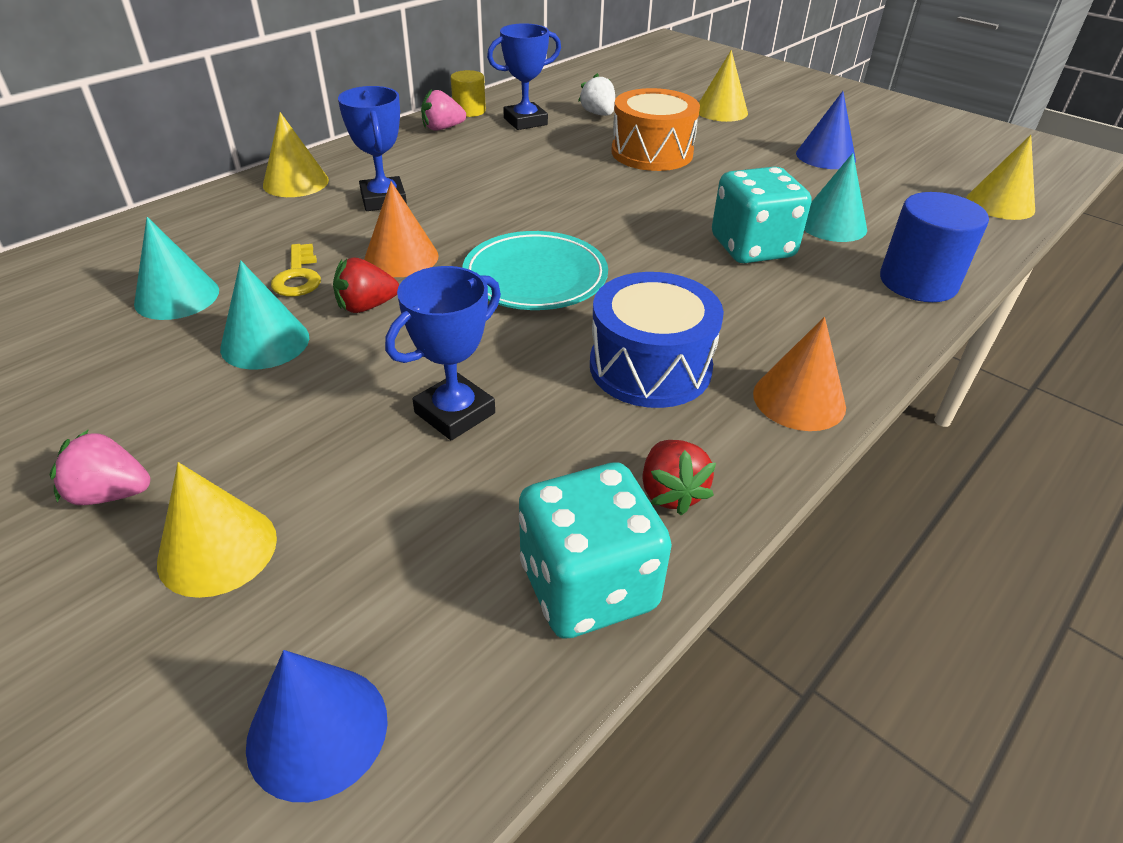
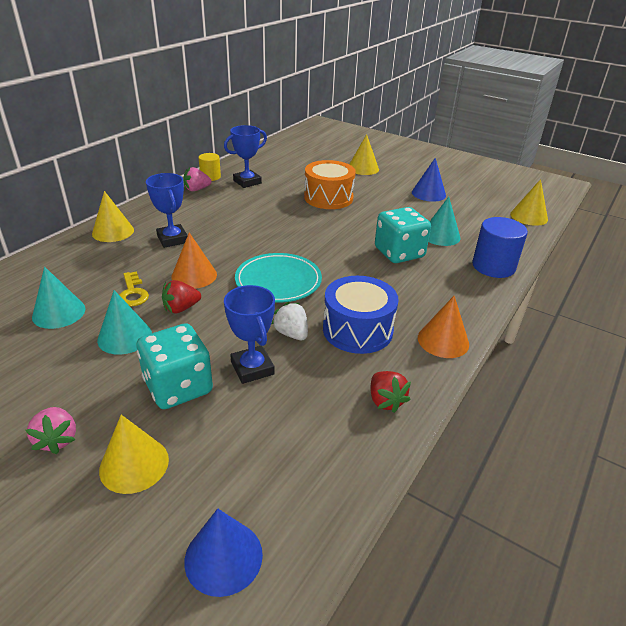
camera: 10 degrees left, 5 degrees down
(111, 494) = (57, 439): pink strawberry -> pink strawberry turned 105 degrees counterclockwise
(455, 413) = (252, 368): blue trophy -> blue trophy turned 60 degrees counterclockwise
(588, 586) = (352, 458): turquoise dice -> turquoise dice (178, 387)
(598, 114) = (290, 174): white strawberry -> white strawberry (291, 334)

